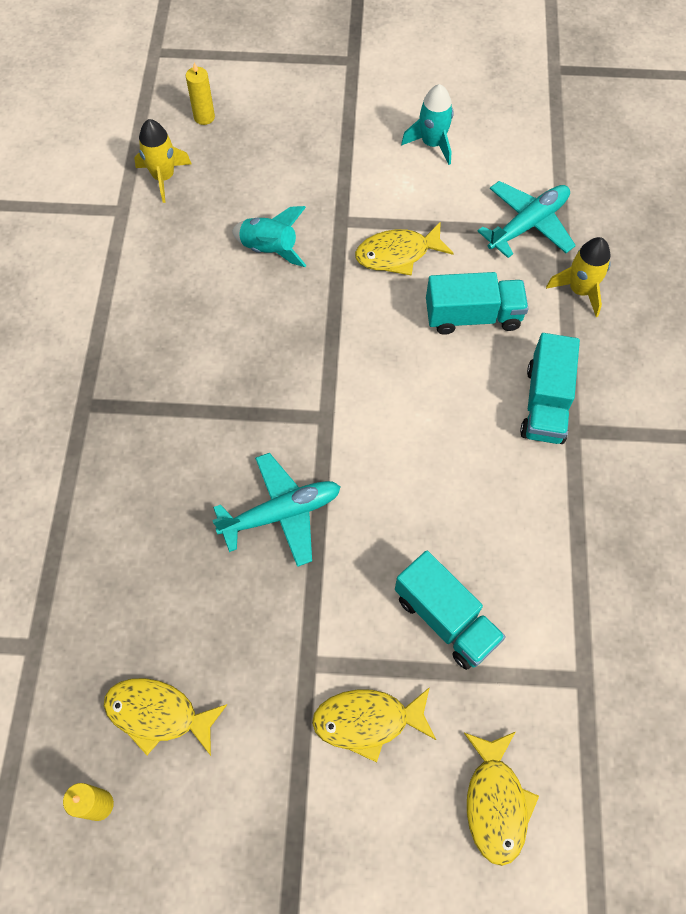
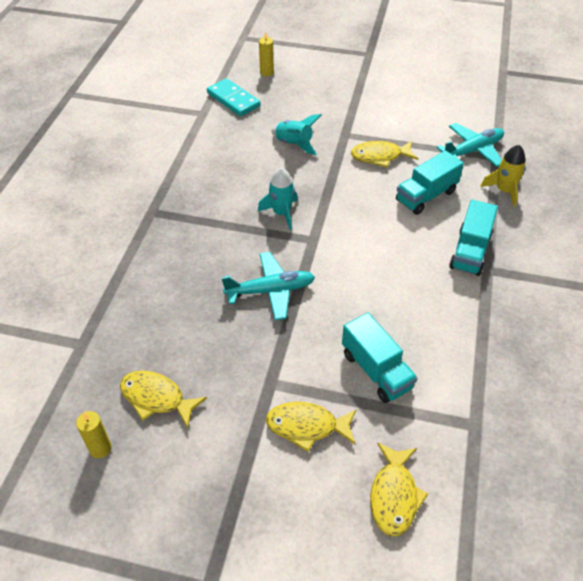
camera: 10 degrees right, 15 degrees down
(163, 177) = (233, 100): yellow rocket -> turquoise domino
(432, 144) = (414, 101): turquoise rocket -> turquoise rocket (281, 213)
(473, 316) = (426, 196): turquoise truck -> turquoise truck turned 135 degrees clockwise

